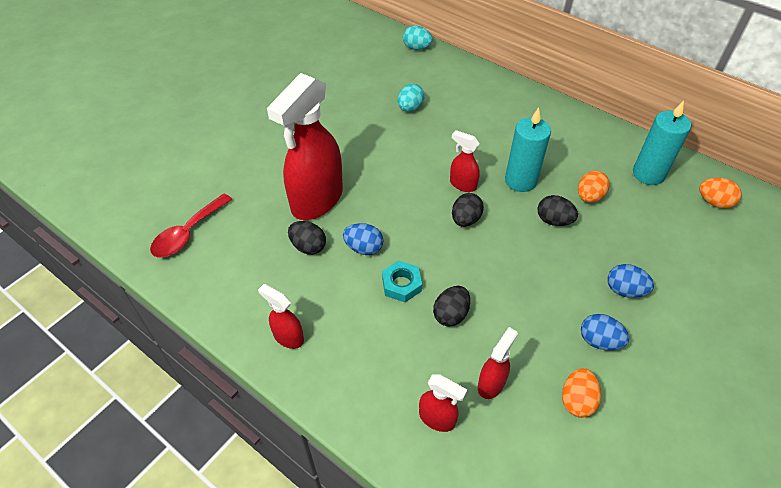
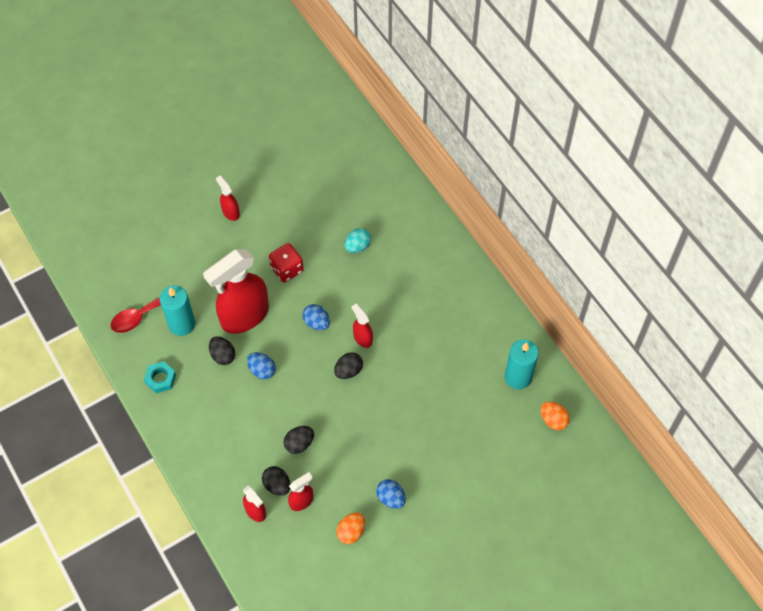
camera: 20 degrees right, 10 degrees up
(288, 337) = (183, 422): red spray bottle -> red spray bottle (230, 212)
(344, 145) = (287, 269): none -> red dice
(401, 284) = (276, 409): turquoise nut -> turquoise nut (160, 379)
(416, 48) = (396, 177): turquoise egg -> none
(520, 181) = (410, 349): turquoise candle -> turquoise candle (182, 324)
(553, 220) = (415, 394): black egg -> black egg (277, 485)
(589, 197) = (456, 382): orange egg -> none
(624, 290) = (433, 468): blue egg -> blue egg (316, 323)

